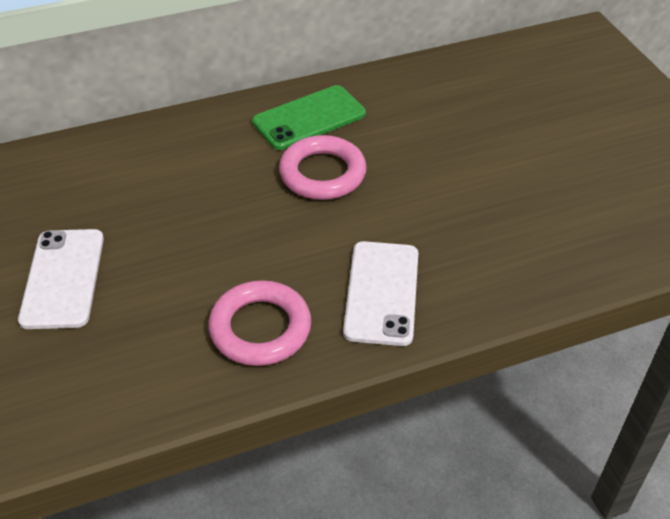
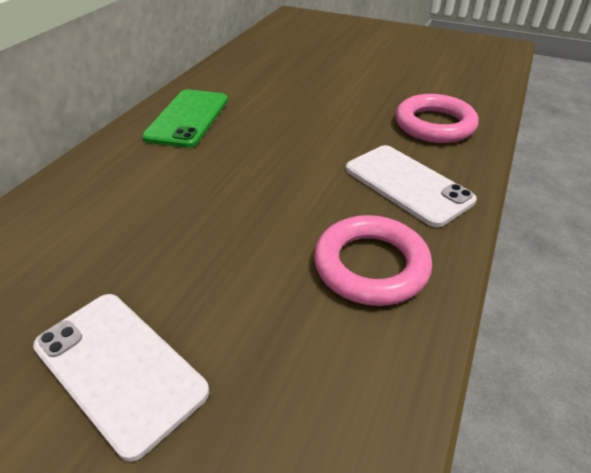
camera: 45 degrees left, 5 degrees down
(322, 173) = (250, 143): pink ring -> pink ring (434, 125)

